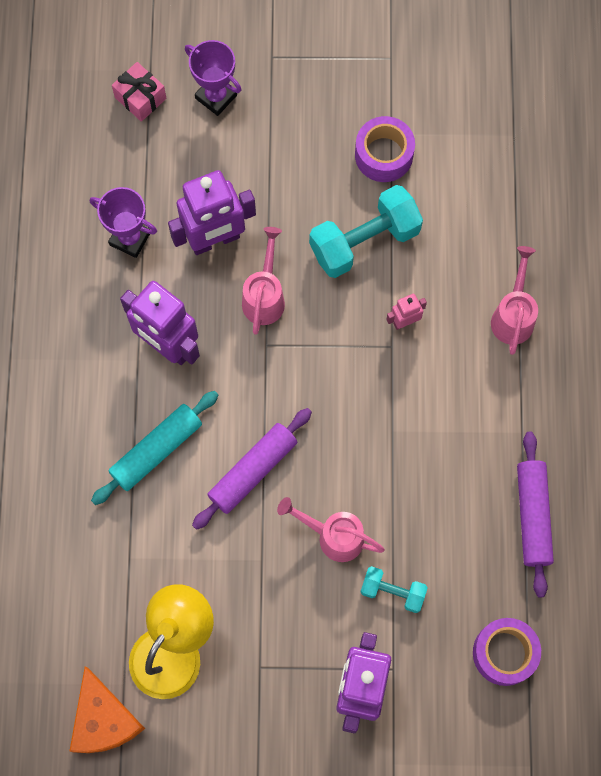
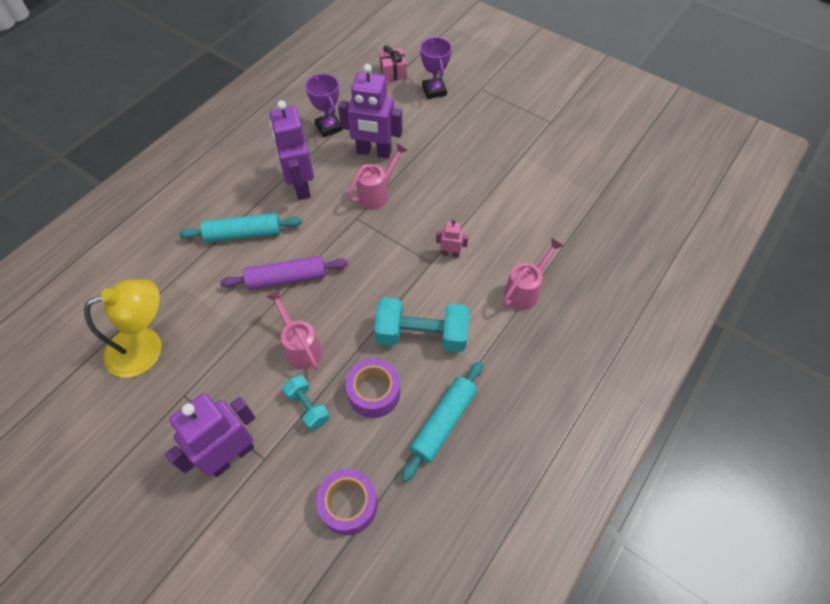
camera: 35 degrees right, 15 degrees down
(103, 719) = (67, 360): orange cheese -> none
(364, 241) = (460, 199): turquoise dumbbell -> turquoise dumbbell (422, 335)
(384, 155) = (508, 163): purple tape -> purple tape (374, 392)
(532, 516) = (443, 422): purple rolling pin -> turquoise rolling pin

